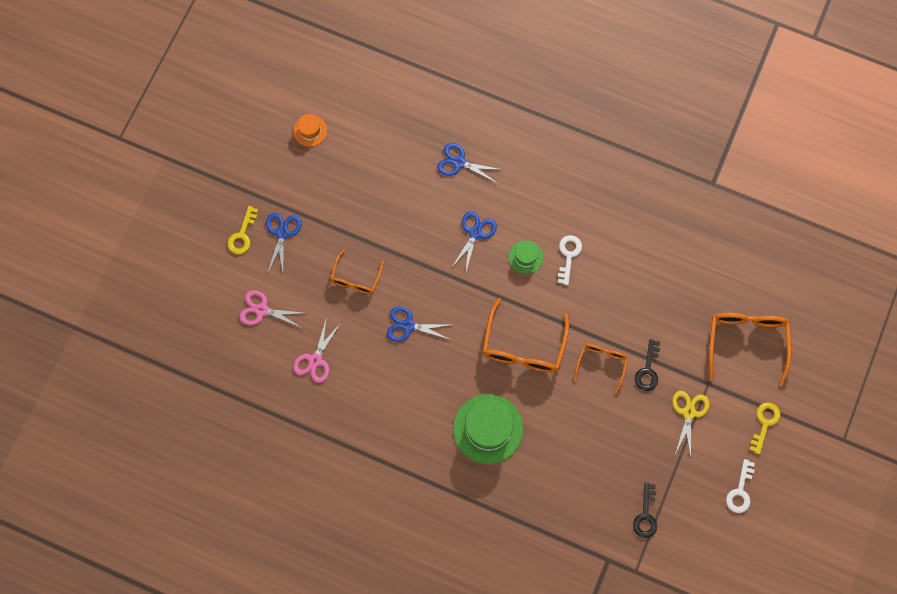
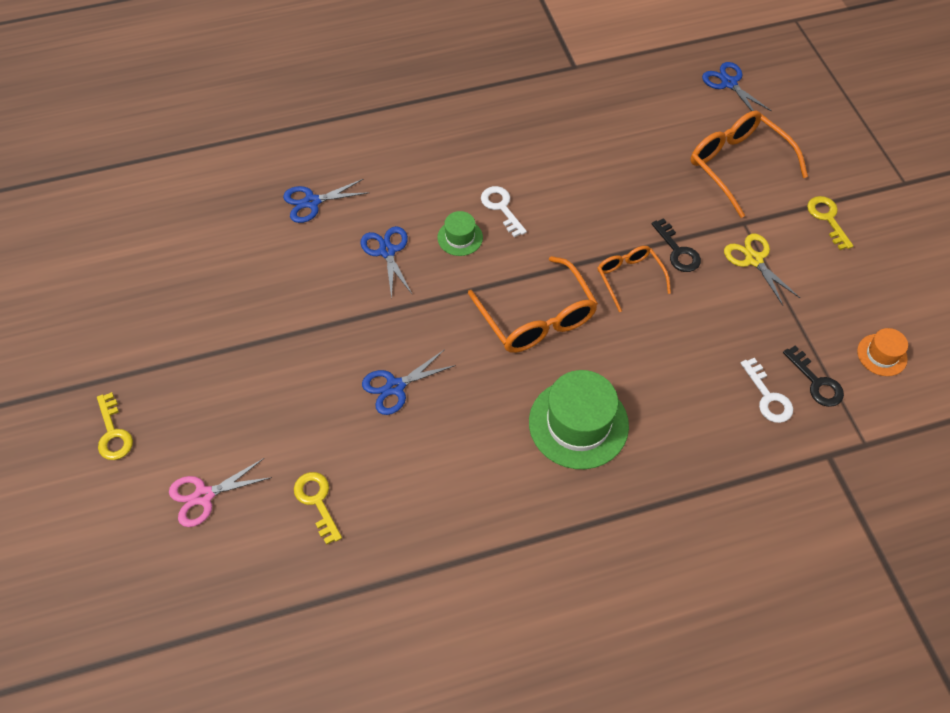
camera: 40 degrees left, 15 degrees down
(282, 233) = (163, 397): blue scissors -> blue scissors (729, 83)
(310, 131) = (115, 277): orange hat -> orange hat (882, 355)
(315, 360) = (317, 501): pink scissors -> yellow key
(356, 277) = (292, 381): orange glasses -> none
(740, 491) = (873, 291): white key -> white key (768, 397)

